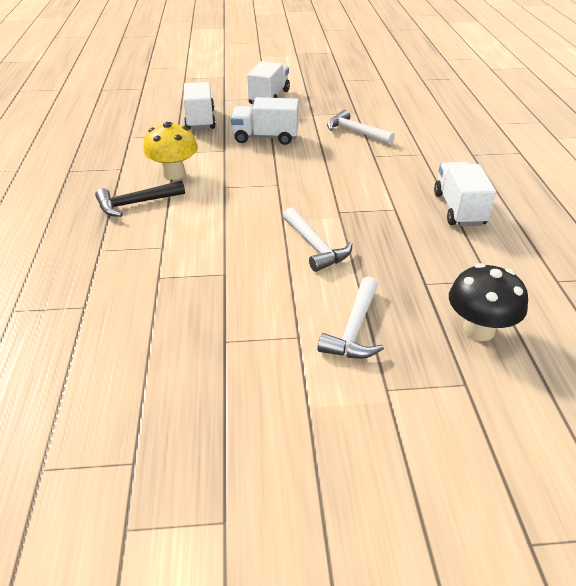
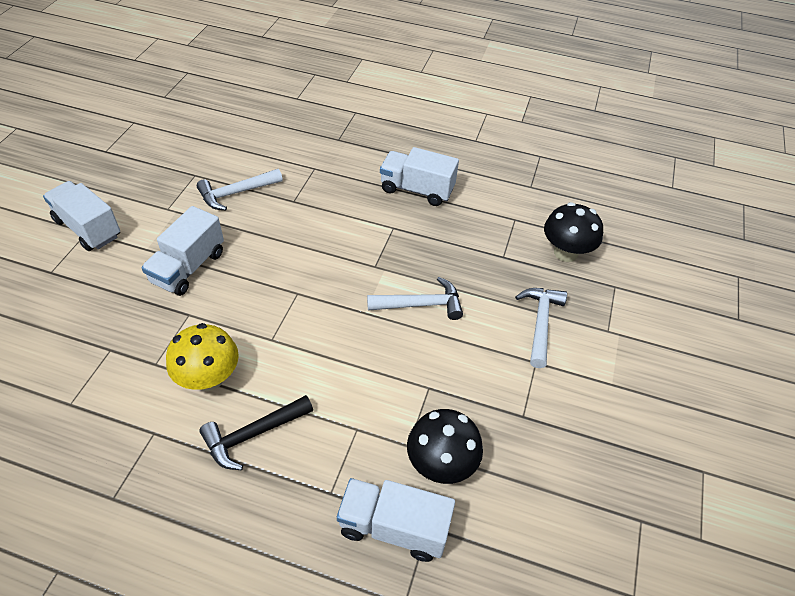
camera: 70 degrees left, 10 degrees up
(135, 203) = (252, 435): black hammer -> black hammer turned 60 degrees clockwise
(147, 299) = (441, 464): none -> black mushroom
(200, 120) = (88, 314): white truck -> white truck (393, 527)
(354, 329) = (540, 323): white hammer -> white hammer turned 120 degrees counterclockwise

